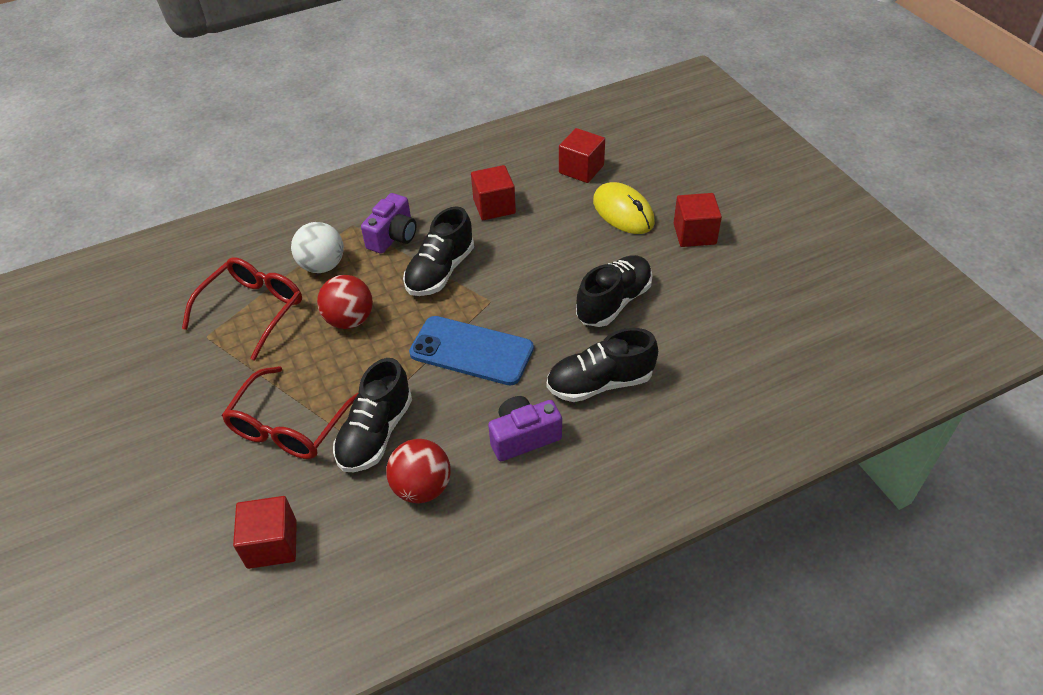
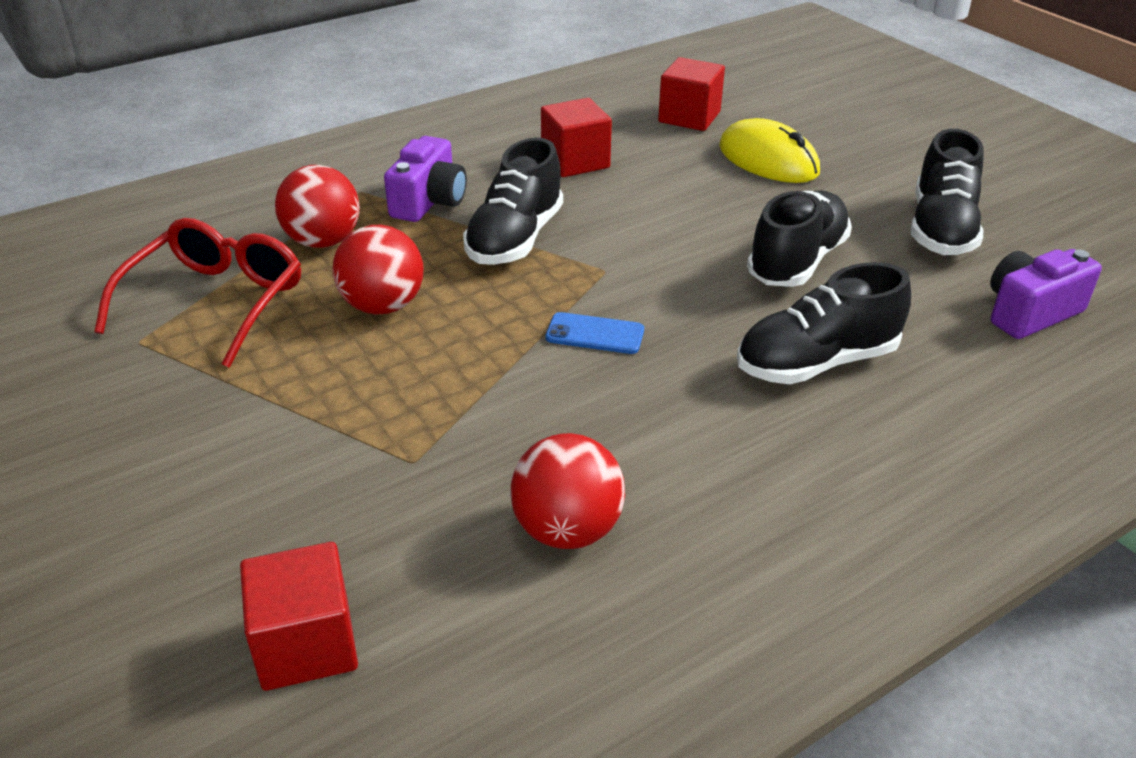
camera: 10 degrees left, 10 degrees down
(290, 425) = (308, 455): red glasses -> none
(322, 266) = (323, 241): white ball -> red ball
(376, 433) = (464, 456): black shoe -> black shoe (941, 229)
(471, 351) = (595, 334): blue phone -> blue phone, size x0.49
(523, 437) = (719, 443): purple camera -> purple camera (1029, 312)
(694, 234) = (881, 179): red cube -> none

